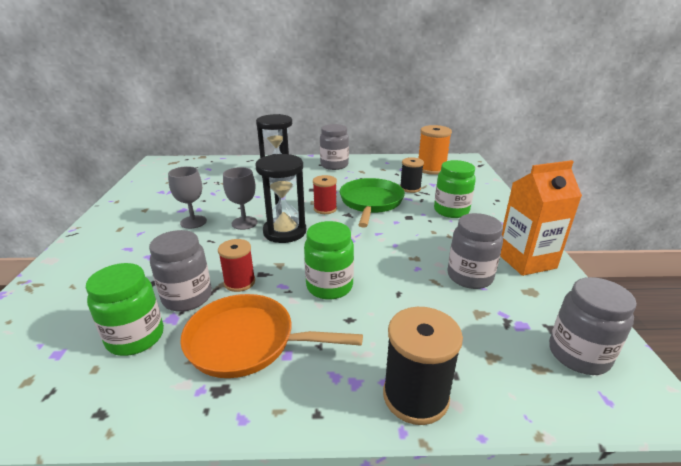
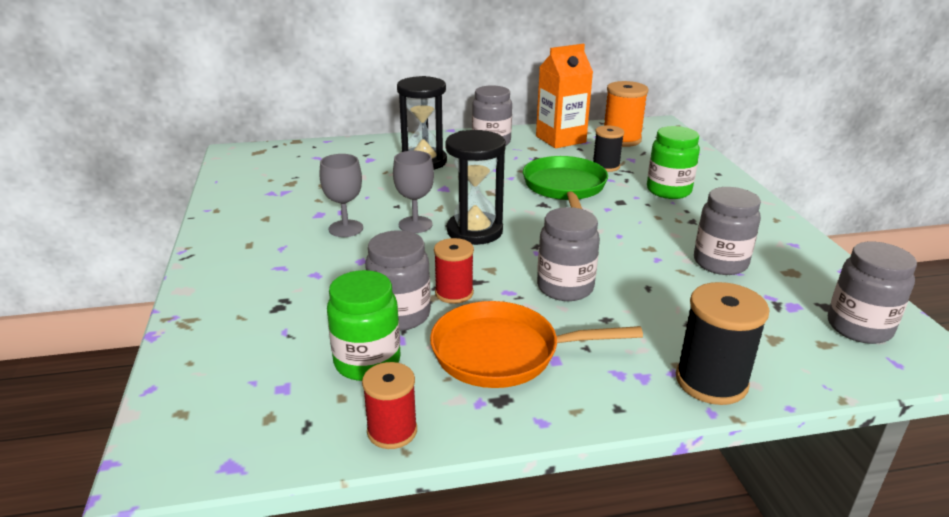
camera: 10 degrees left, 0 degrees up
(325, 209) = (510, 199): red spool -> red spool (392, 431)
(329, 286) = (565, 287): green jar -> grey jar
(526, 260) = (775, 240): orange carton -> orange carton (560, 139)

